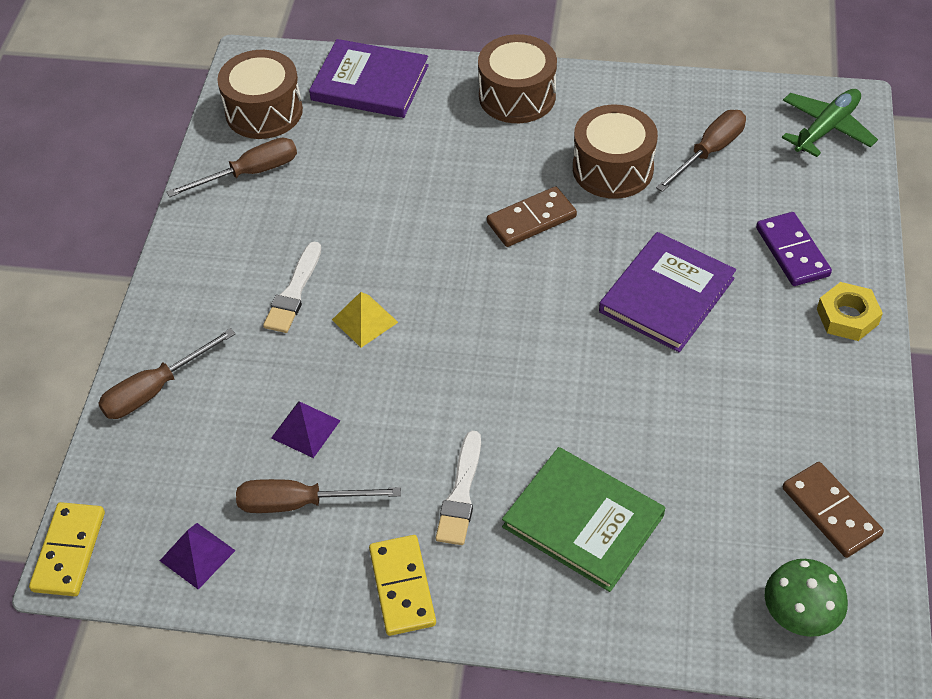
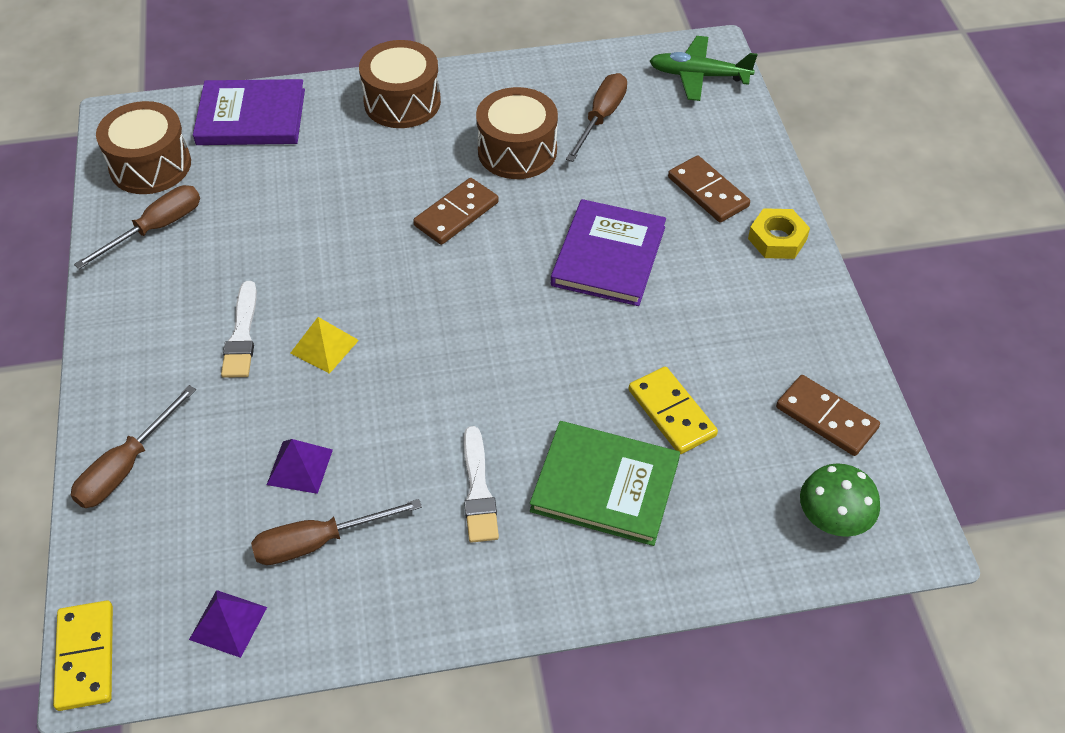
camera: 20 degrees left, 0 degrees up
(402, 587) = (452, 596): yellow domino -> yellow domino (672, 413)
(792, 252) = (708, 192): purple domino -> brown domino
(826, 128) = (698, 76): green plane -> green plane turned 105 degrees counterclockwise

